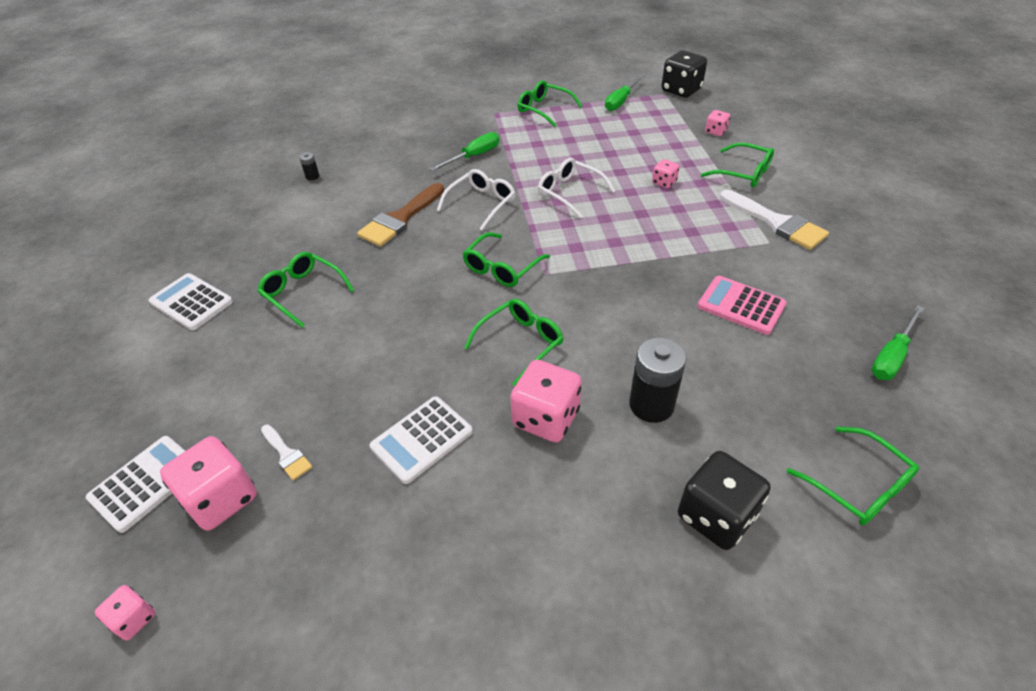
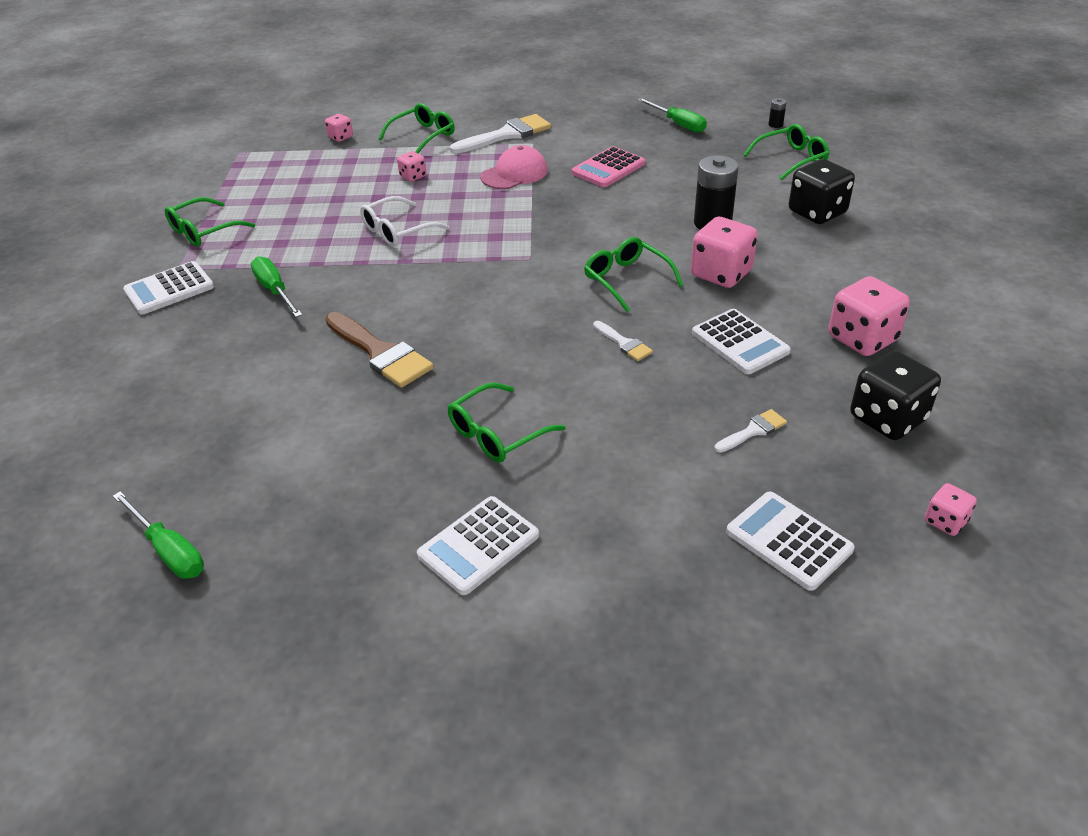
camera: 80 degrees left, 5 degrees down
(221, 499) = (808, 475): pink dice -> pink dice (862, 338)
(312, 176) = (221, 439): black battery -> black battery (775, 124)
(417, 352) = (624, 343): none -> white brush
(469, 116) = (169, 289): none -> white calculator
(482, 203) = (383, 290): white glasses -> none
(501, 268) = (510, 283): green glasses -> none
(621, 101) = (231, 179): green screwdriver -> green screwdriver (169, 551)
(681, 90) = (241, 142): black dice -> black dice (887, 418)
(697, 240) = (514, 174): none -> pink cap

